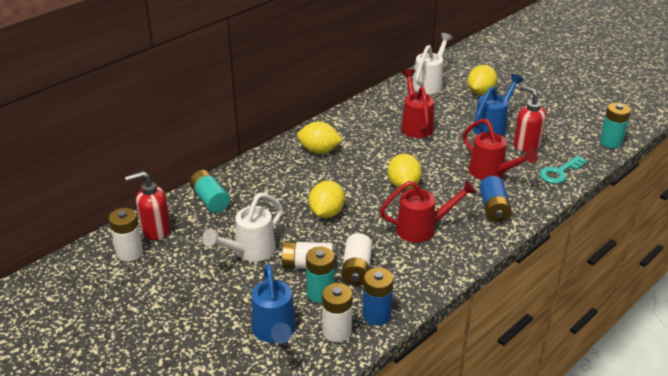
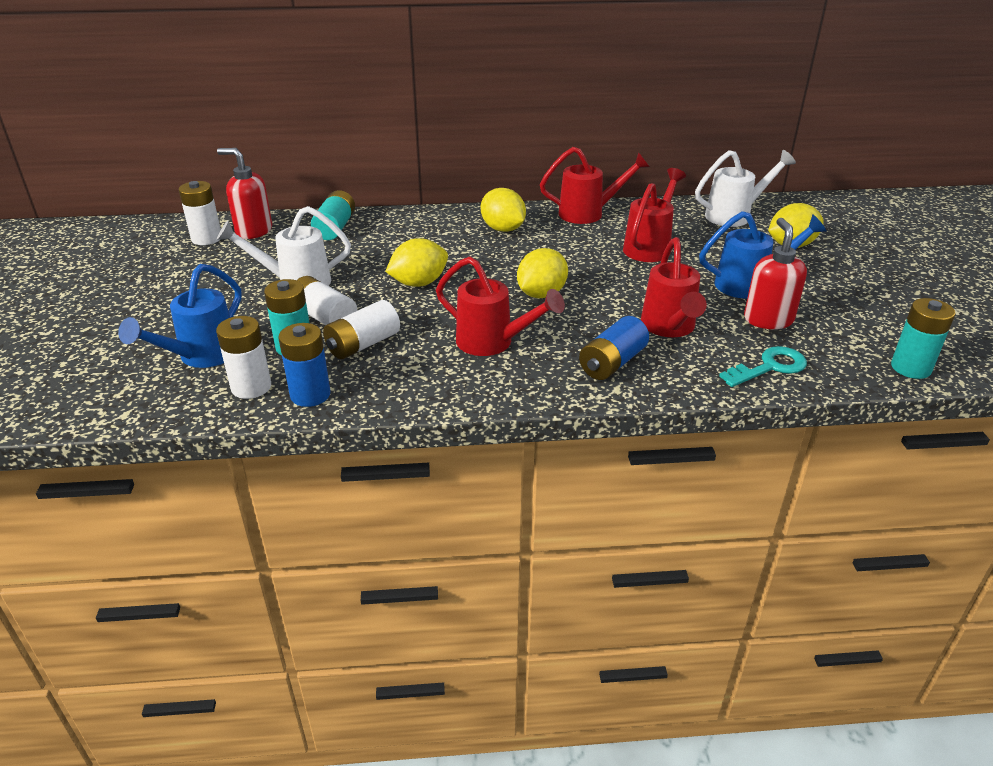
camera: 40 degrees right, 0 degrees up
(352, 116) = (589, 213): none -> red watering can
(559, 172) = (769, 367): turquoise key -> turquoise key turned 150 degrees clockwise

